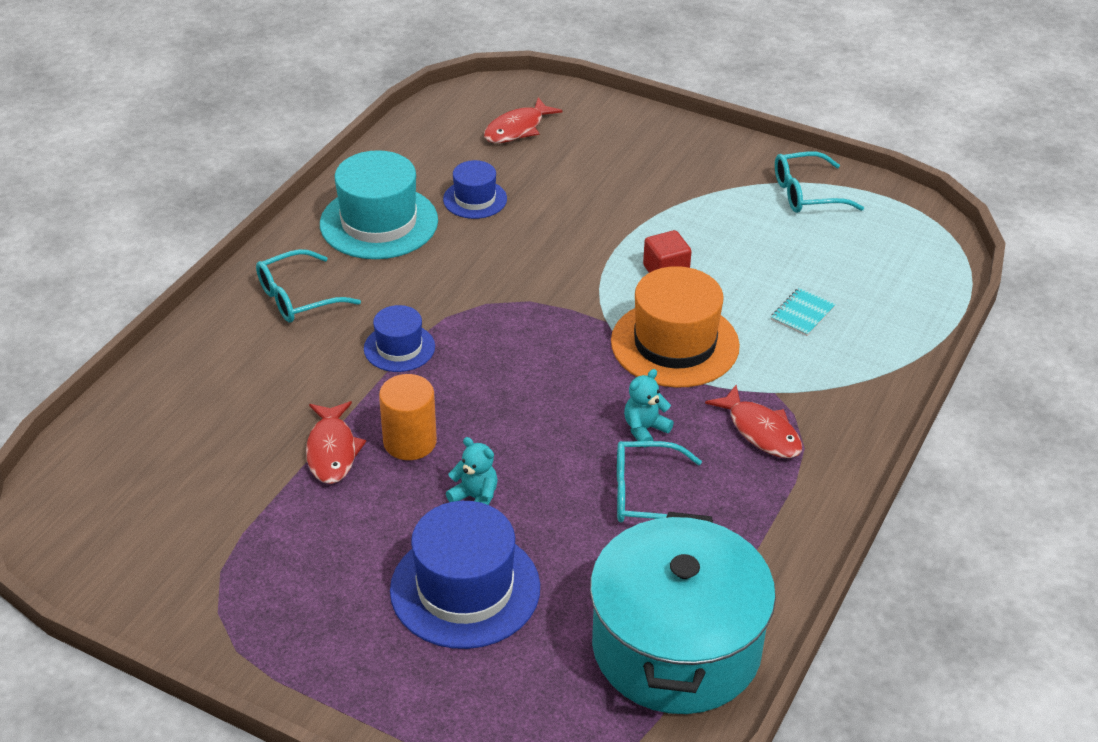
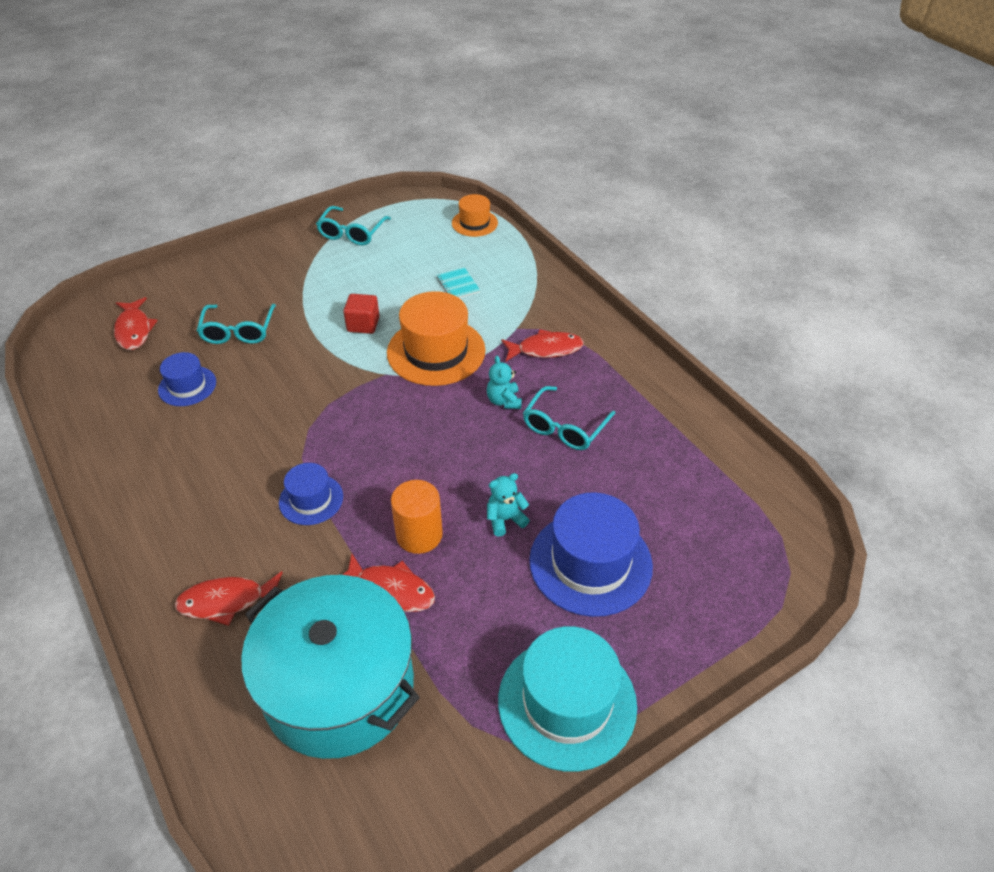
camera: 60 degrees left, 5 degrees up
(251, 351) = (227, 601): none -> red fish
(298, 297) = (190, 542): turquoise glasses -> turquoise glasses (238, 331)
(379, 222) = (153, 453): turquoise hat -> turquoise hat (567, 702)
(676, 646) = (704, 471): turquoise pot -> turquoise pot (339, 687)
(931, 279) = (474, 223): none -> orange hat

